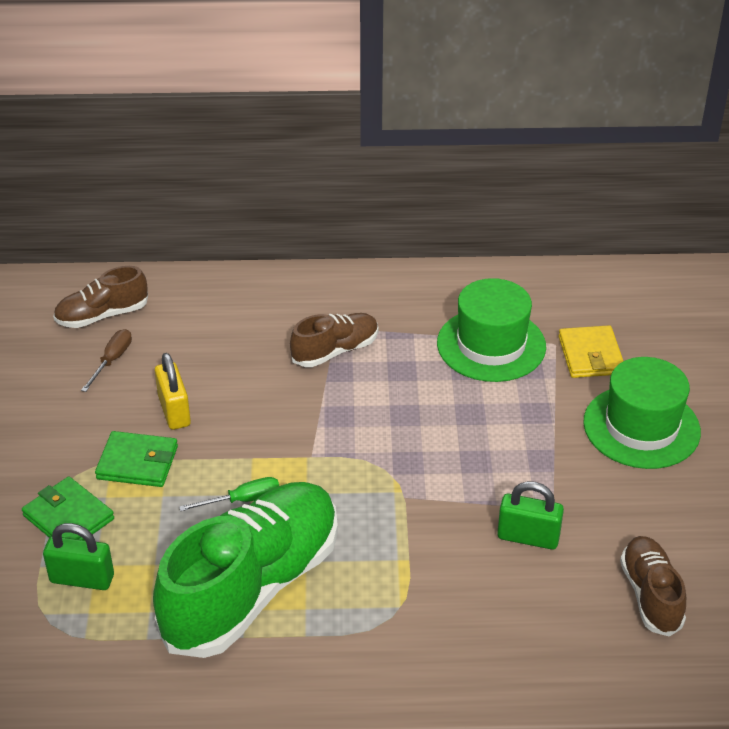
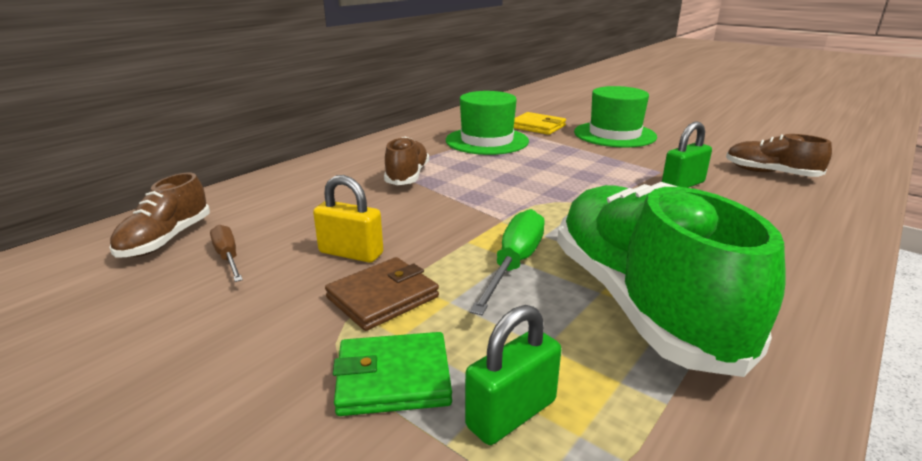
camera: 50 degrees left, 15 degrees down
(137, 463) = (383, 297): green wallet -> brown wallet
(243, 500) = (514, 264): green screwdriver -> green screwdriver, size x1.62

